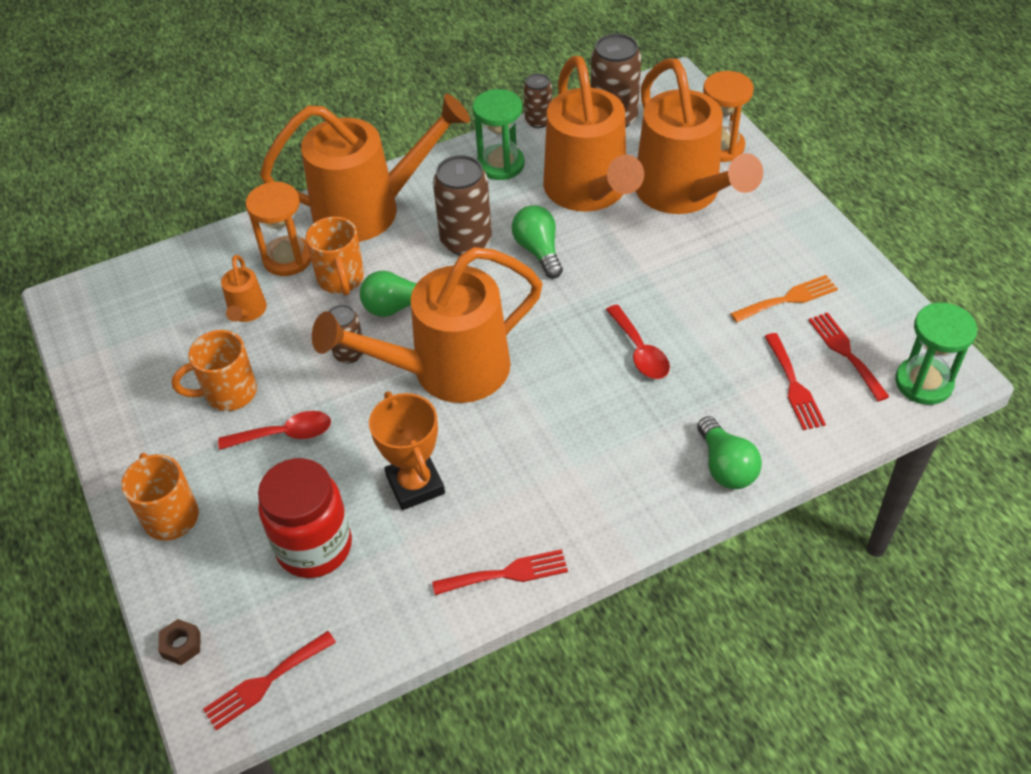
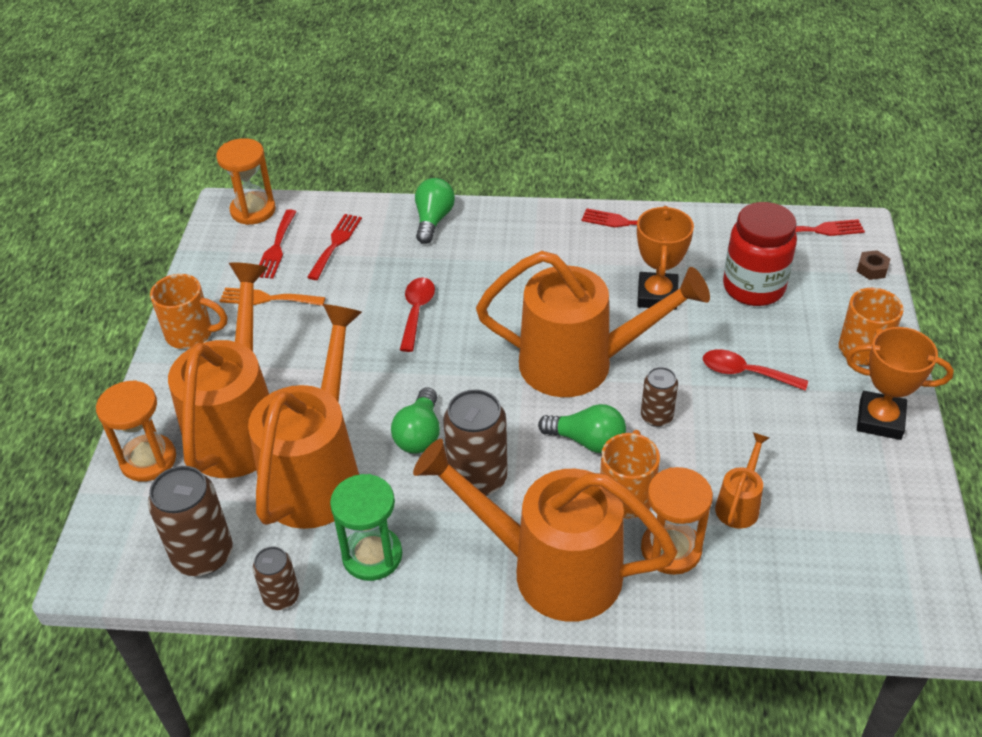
camera: 150 degrees left, 5 degrees down
(140, 443) = (880, 419): none -> orange trophy
(229, 393) = (784, 429): orange mug -> orange mug (191, 334)
(923, 383) = (253, 210): green hourglass -> orange hourglass

